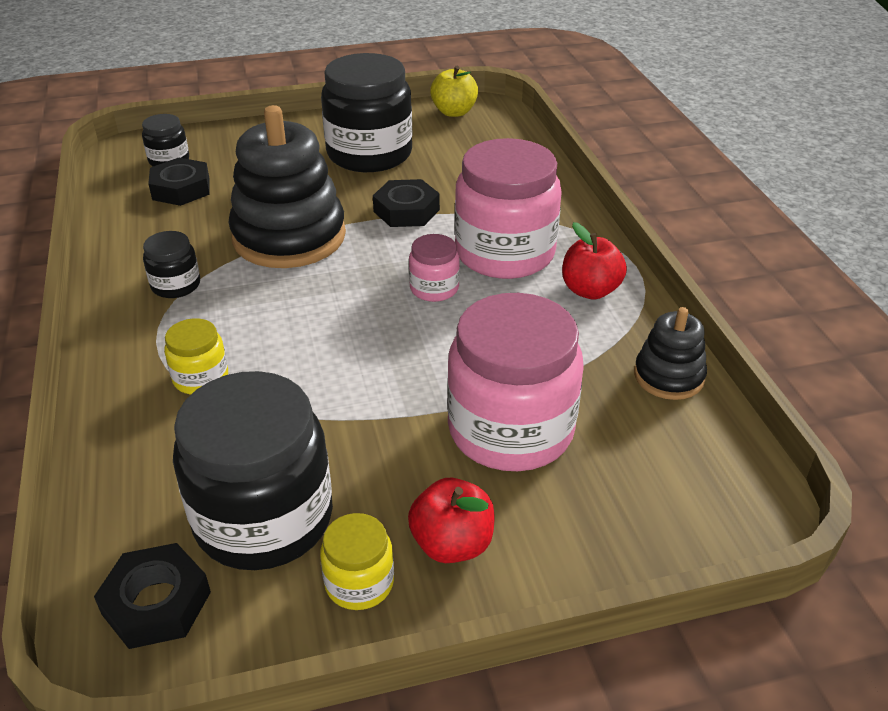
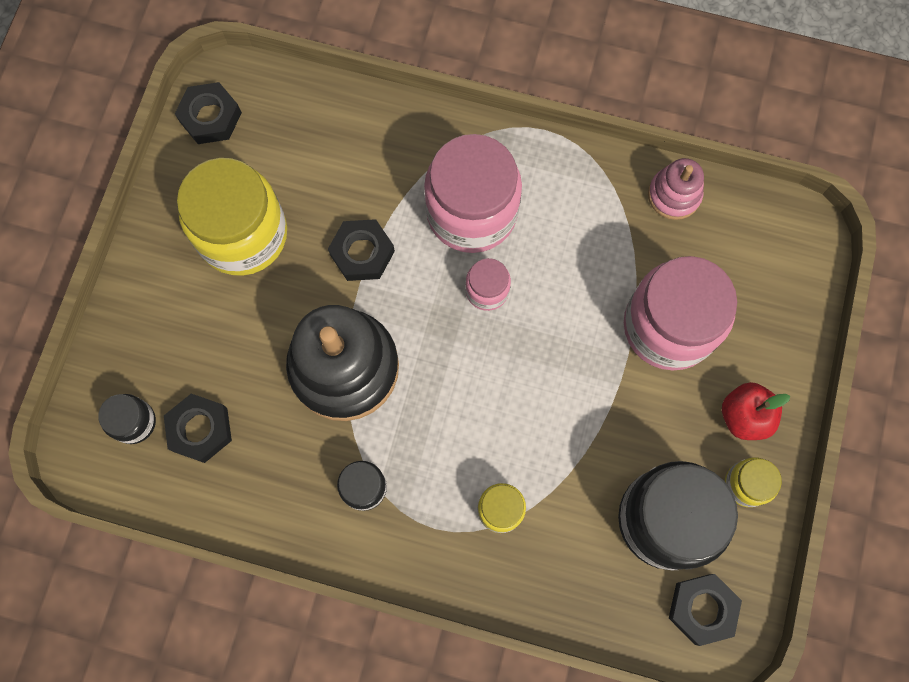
camera: 60 degrees left, 35 degrees up
(369, 154) = (243, 234): black jar -> yellow jar
(454, 112) = (210, 117): yellow apple -> black nut
(590, 290) = (555, 181): red apple -> none
(668, 376) = (674, 195): black stacking toy -> pink stacking toy

